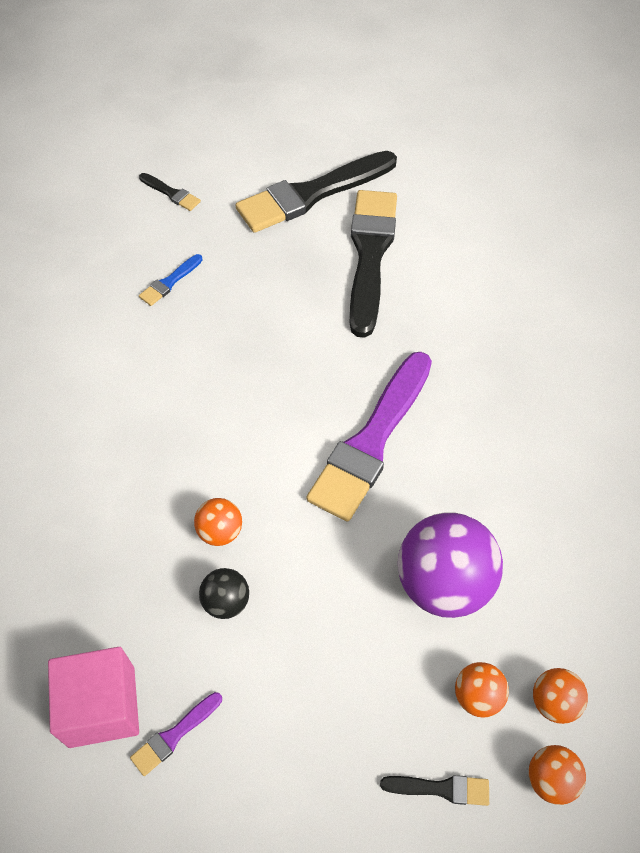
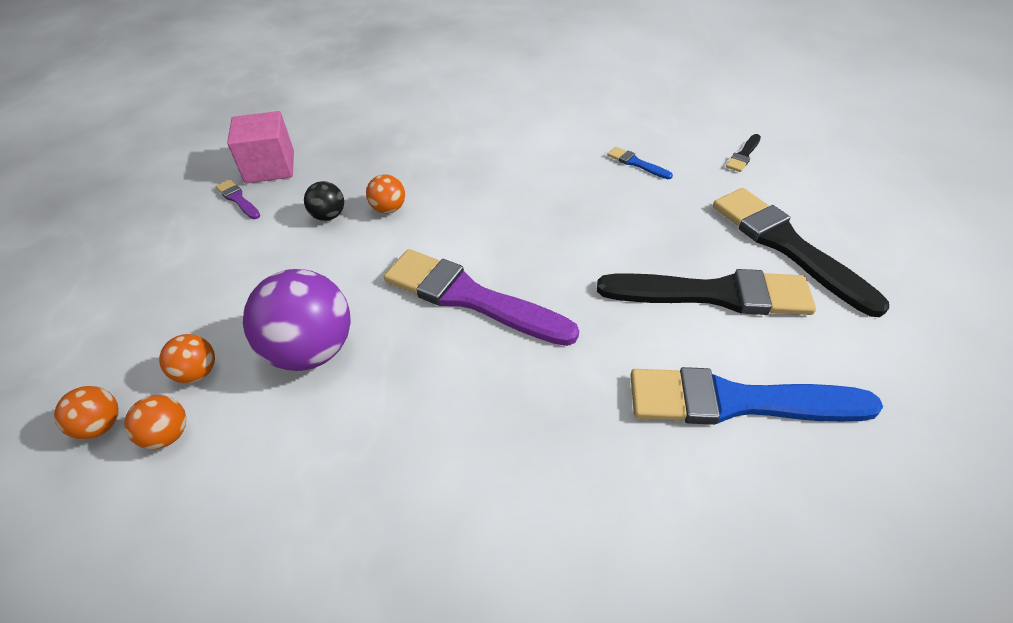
camera: 90 degrees right, 10 degrees down
(440, 788) = (133, 344): black brush -> none
(481, 262) = (737, 401): none -> blue brush

